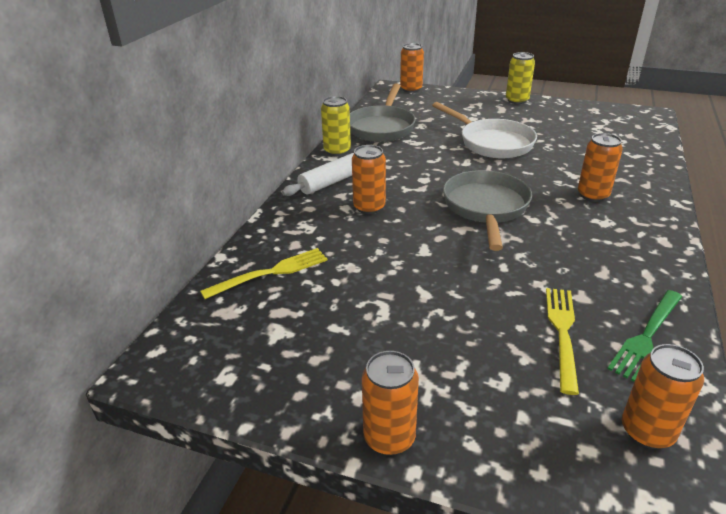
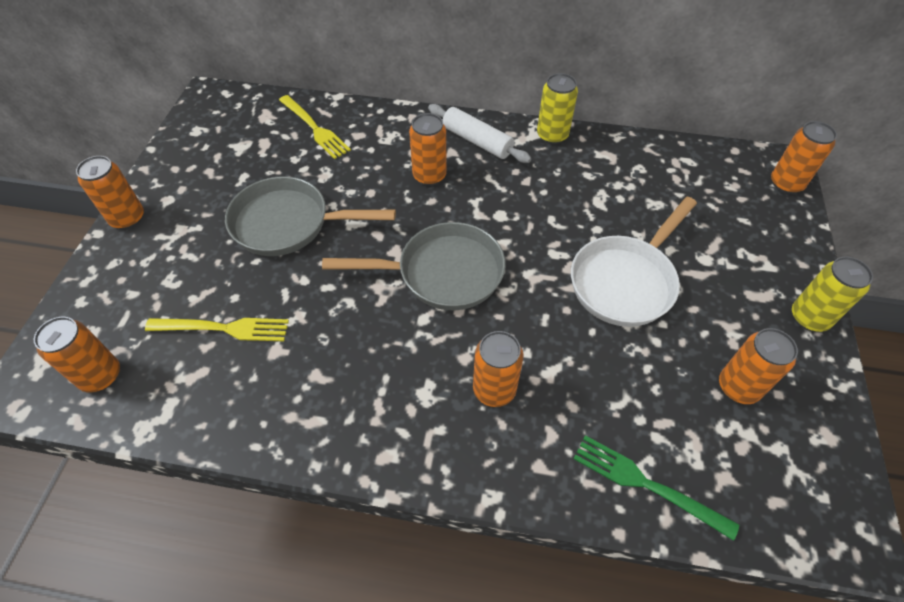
camera: 80 degrees right, 20 degrees up
(382, 127) = (634, 165): grey pan -> grey pan (288, 223)
(569, 124) = (738, 387): none -> orange can
(646, 336) = (212, 399): green fork -> green fork (645, 484)

